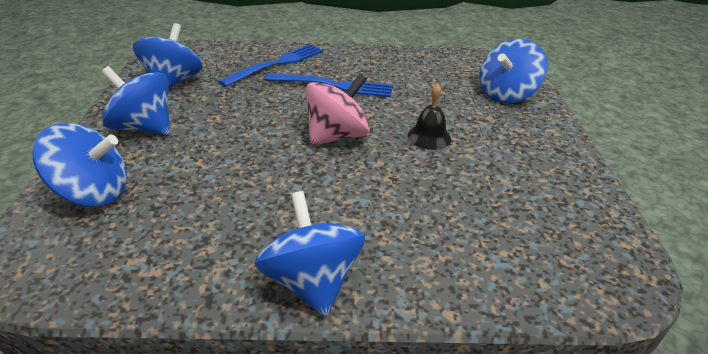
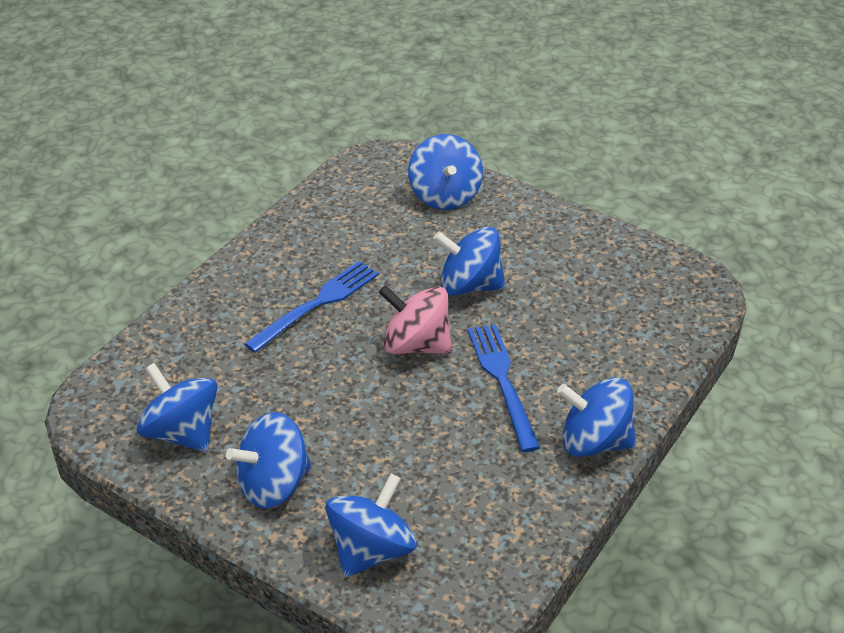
camera: 55 degrees left, 5 degrees up
(277, 63) = (220, 327): blue fork -> blue fork (502, 380)
(337, 136) = (416, 345): pink spinning top -> pink spinning top turned 60 degrees counterclockwise
(429, 137) = (469, 285): black bell -> blue spinning top

